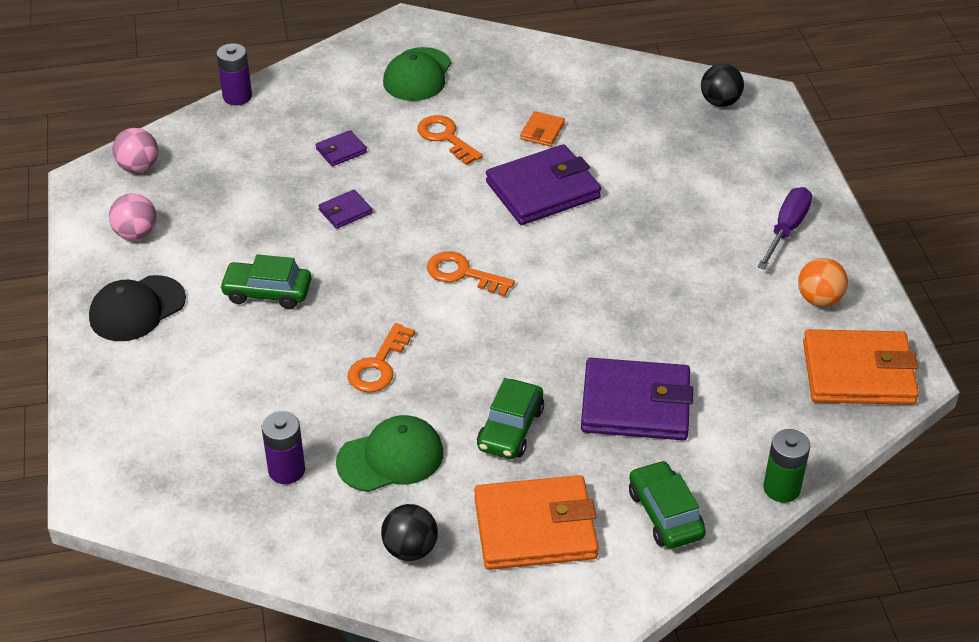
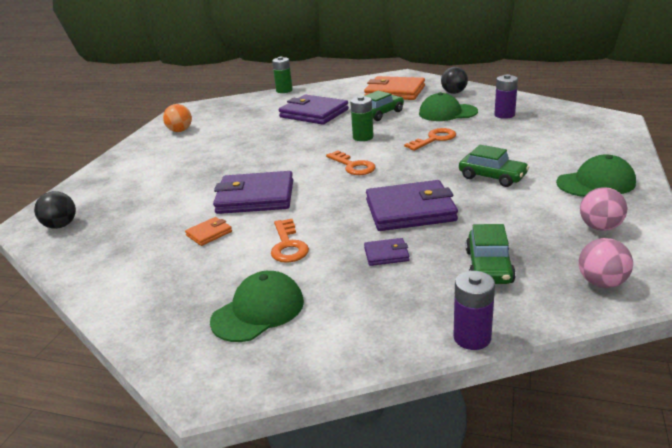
camera: 150 degrees left, 15 degrees down
(137, 309) = (596, 183): black cap -> green cap
(345, 211) = (410, 210): purple wallet -> purple wallet, size x2.19
(494, 346) = (363, 137): none -> green battery
(665, 514) = (337, 90): green car -> green car (489, 266)
(786, 229) = (147, 156): purple screwdriver -> none
(858, 373) = (205, 110): orange wallet -> none

